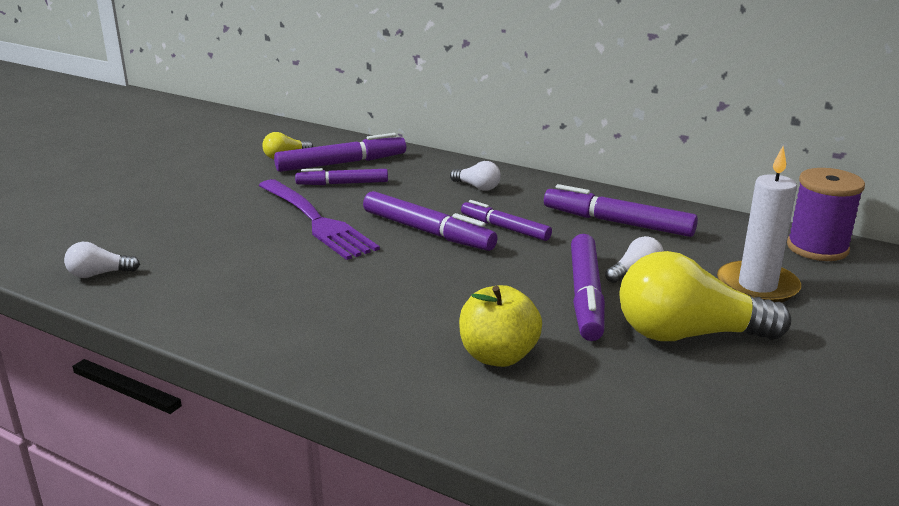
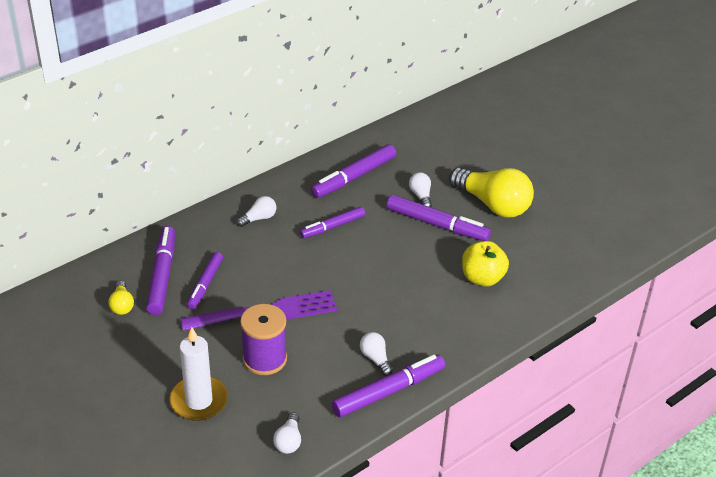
camera: 70 degrees left, 15 degrees up
(267, 302) = (375, 359): none -> white light bulb
(427, 232) = (317, 263): purple marker -> purple marker (388, 391)
(688, 335) = (493, 204): yellow light bulb -> yellow light bulb turned 75 degrees counterclockwise
(757, 286) = (458, 160): white candle -> white candle (199, 401)
(817, 248) = (429, 119): purple spool -> purple spool (264, 359)

